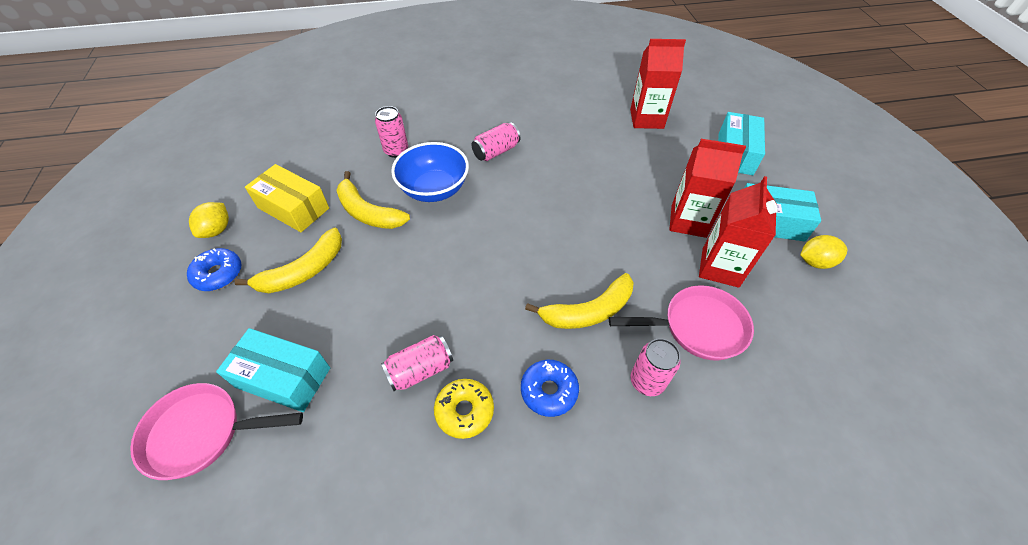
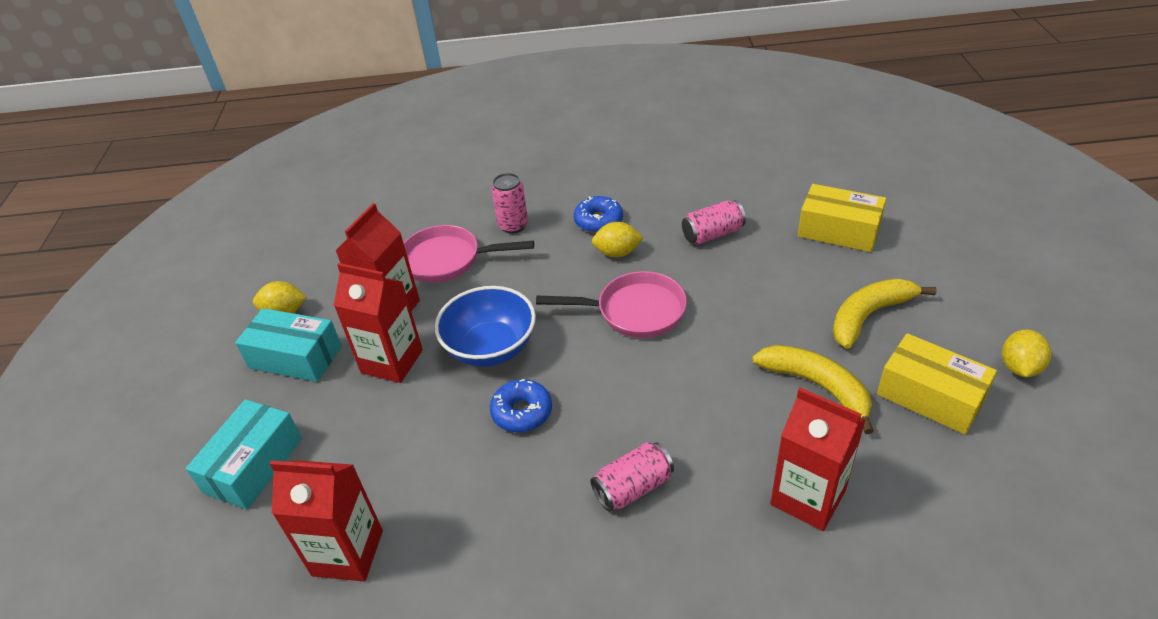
camera: 170 degrees left, 10 degrees down
(202, 433) = (887, 200): pink pan -> pink pan (634, 311)
(218, 274) = (972, 315): blue donut -> blue donut (522, 412)
(283, 377) = (838, 231): turquoise box -> yellow box
(396, 151) = (808, 497): pink can -> red carton
(434, 189) = (728, 419): blue bowl -> blue bowl (491, 348)
(464, 411) = (670, 210): yellow donut -> none
(522, 340) = (617, 253): none -> yellow lemon
(588, 311) = (547, 273): yellow banana -> none

